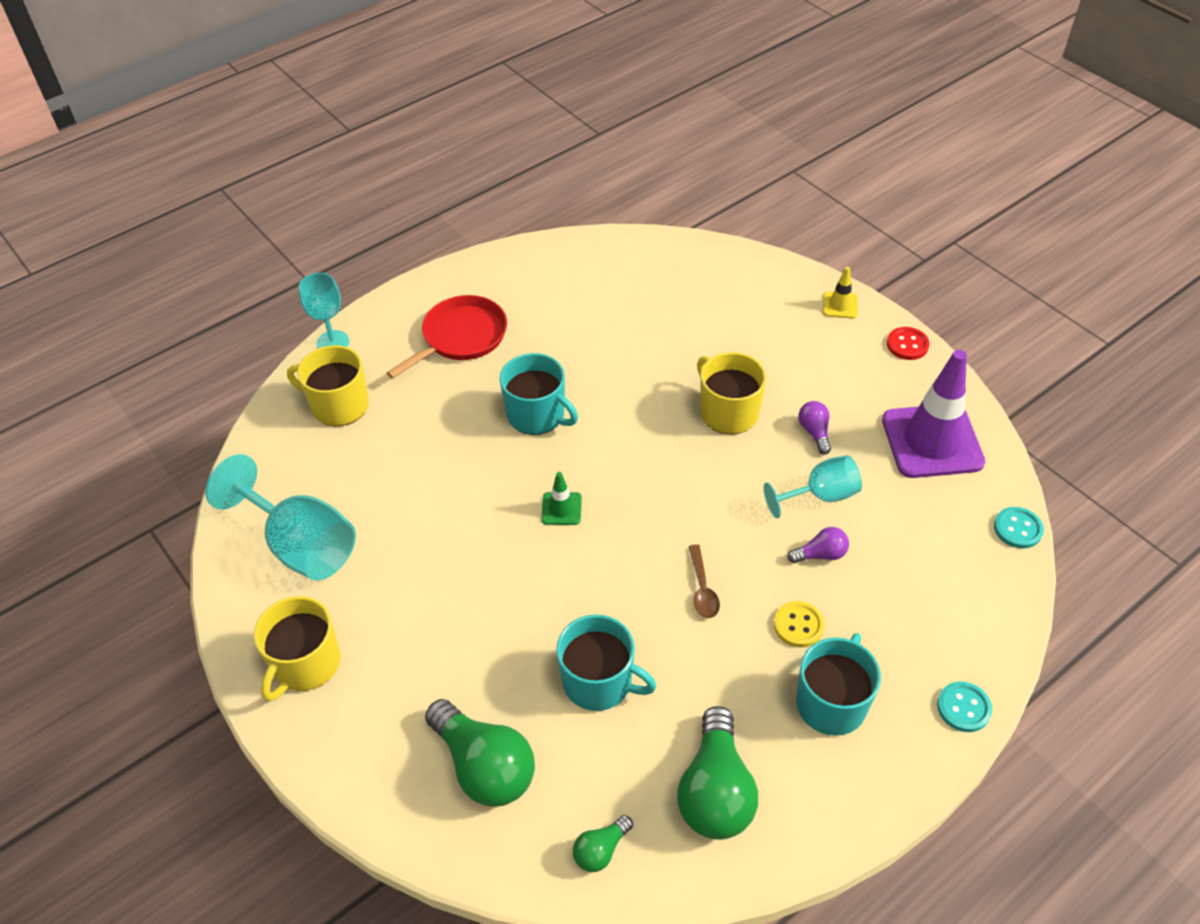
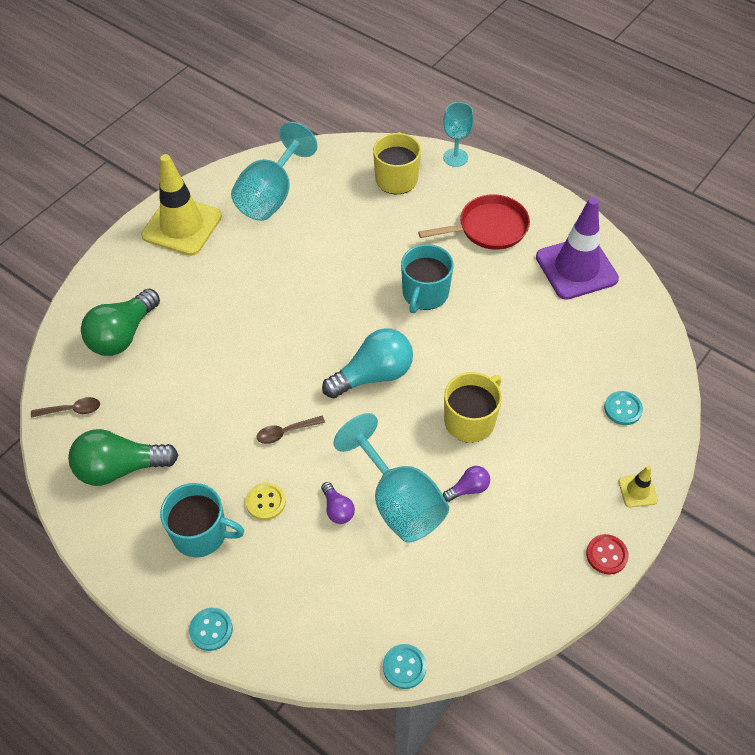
camera: 75 degrees right, 5 degrees up
(305, 664) = (182, 226): yellow mug -> yellow traffic cone
(461, 337) = (489, 228): red pan -> red pan turned 45 degrees counterclockwise
(561, 509) = (338, 329): green traffic cone -> none
(599, 682) = (195, 383): turquoise mug -> none
(600, 850) = (72, 410): green light bulb -> brown spoon
(642, 486) = (373, 375): none -> turquoise light bulb
(743, 291) = (623, 409): none -> turquoise button
(820, 496) = (398, 502): turquoise goblet -> turquoise goblet, size x1.64
(932, 441) = (488, 586): purple traffic cone -> purple traffic cone (576, 268)

